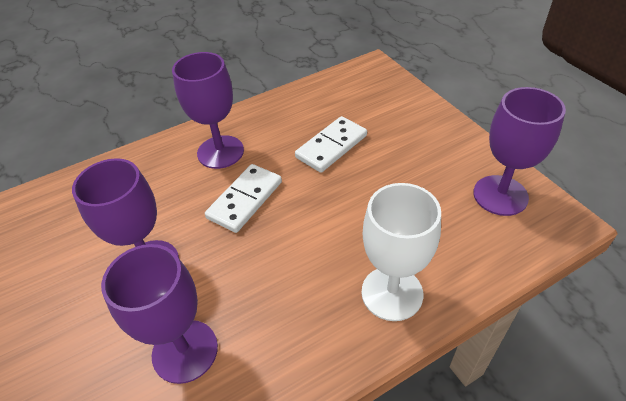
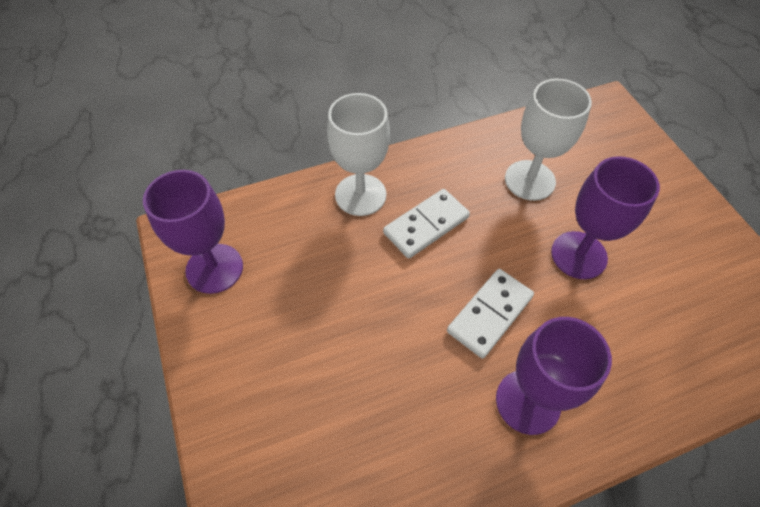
camera: 175 degrees left, 10 degrees up
(185, 351) = (529, 180): purple goblet -> white goblet
(331, 146) = (376, 380): white domino -> white domino (426, 225)

